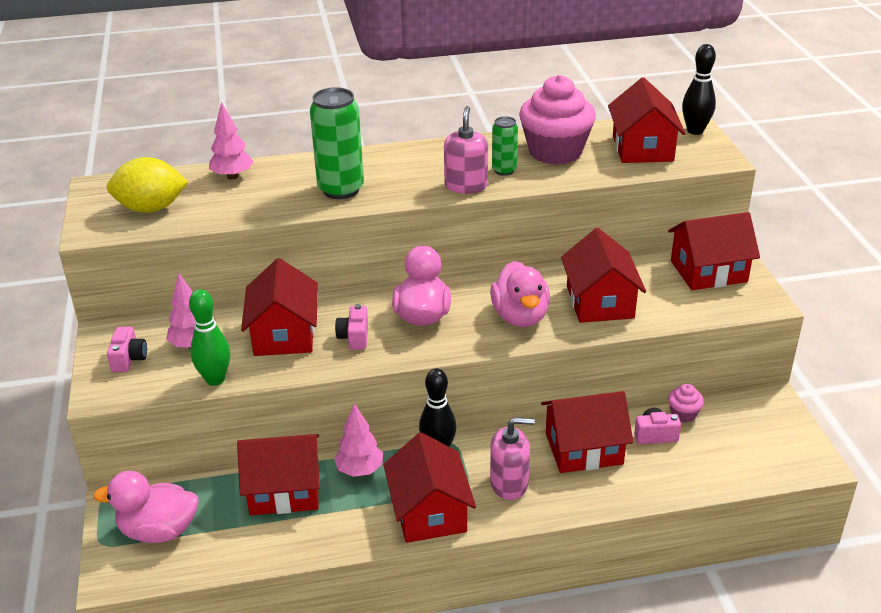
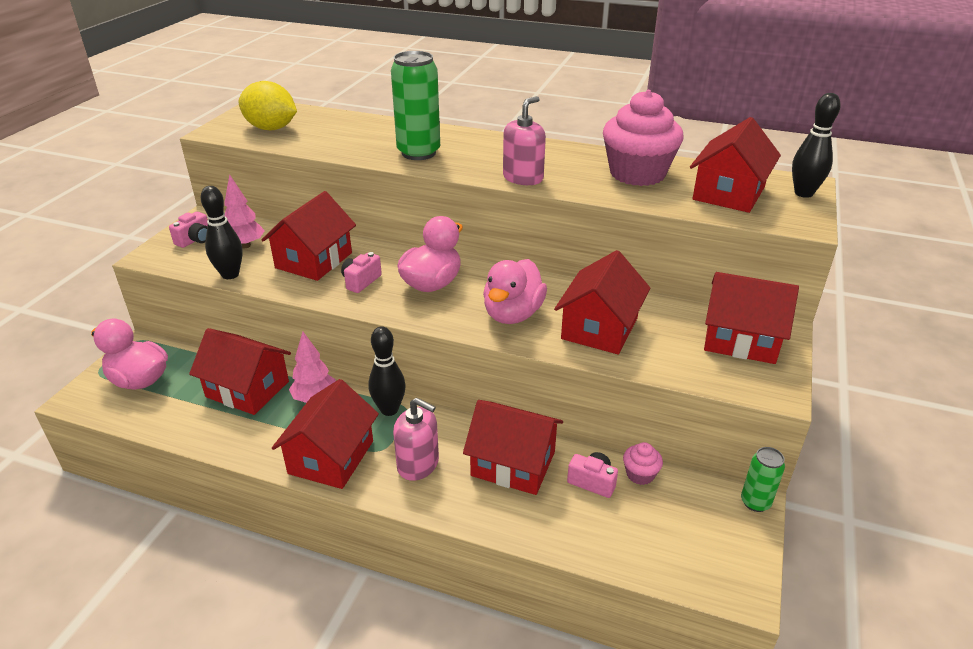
camera: 30 degrees right, 0 degrees up
(215, 379) = (230, 274): green bowling pin -> black bowling pin
(232, 176) = (353, 123): pink tree -> none
(504, 170) = (571, 175): green can -> green can (755, 502)

